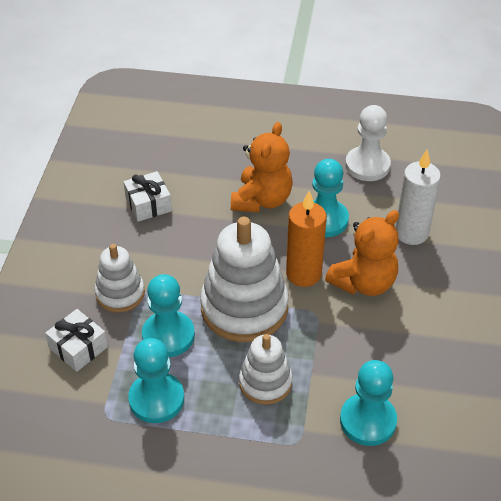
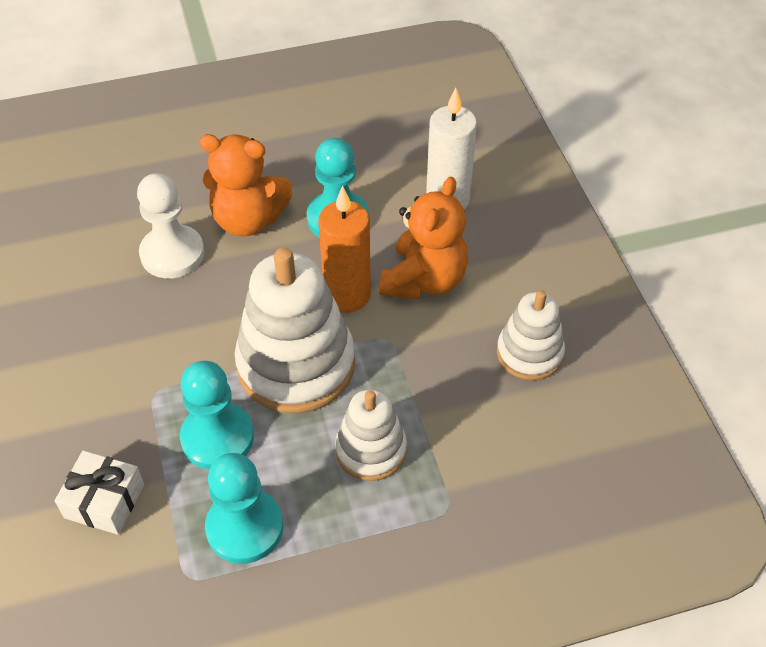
camera: 25 degrees left, 5 degrees up
(120, 293) = (125, 406): white stacking toy -> white stacking toy (529, 353)
(148, 204) = (103, 274): white gift -> none
(262, 200) = (248, 219): orange teddy bear -> orange teddy bear turned 105 degrees clockwise
(367, 165) = (354, 135): white pawn -> white pawn (172, 254)
(368, 421) = (515, 448): turquoise pawn -> none

